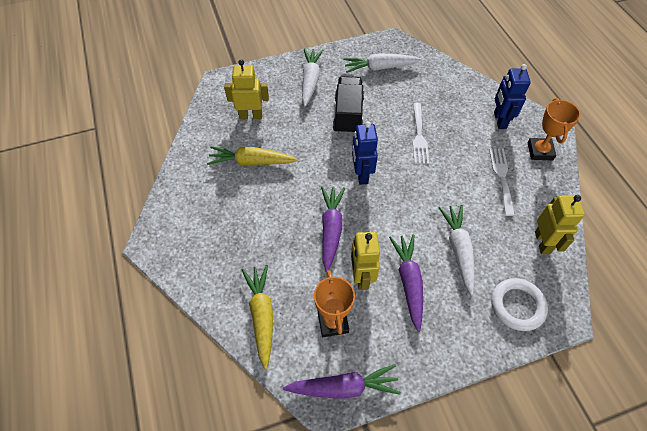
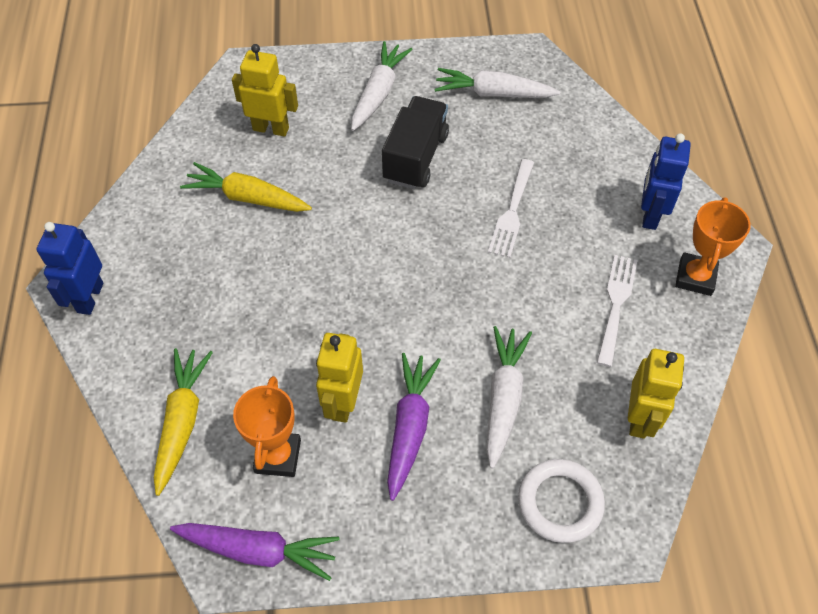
camera: 15 degrees right, 0 degrees up
(331, 229) = (325, 323): purple carrot -> none
(361, 174) = (401, 252): blue robot -> blue robot (90, 297)

